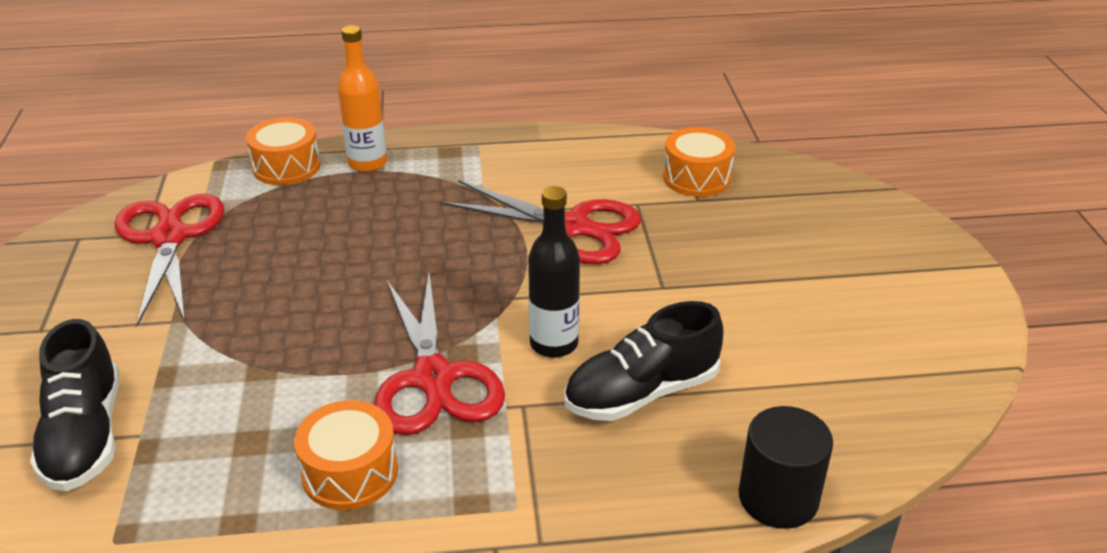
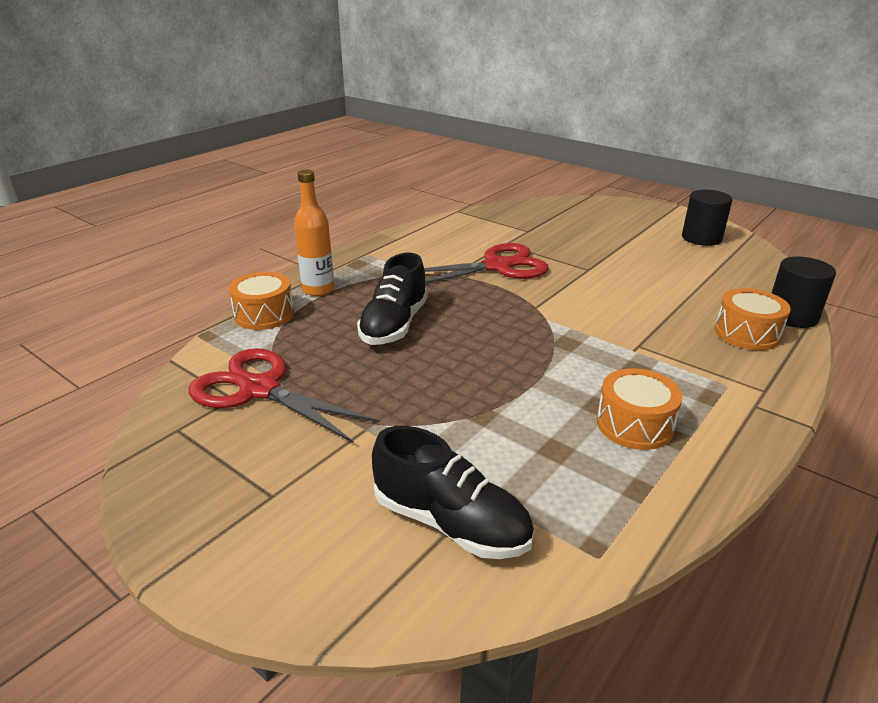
camera: 45 degrees left, 5 degrees down
(433, 378) = (577, 360): red scissors -> none
(554, 344) = (596, 314): black bottle -> none
(641, 393) = (670, 311): black shoe -> black shoe (394, 325)
(697, 178) = (509, 223): orange drum -> orange drum (747, 333)
(909, 329) = (701, 238): none -> black cylinder

